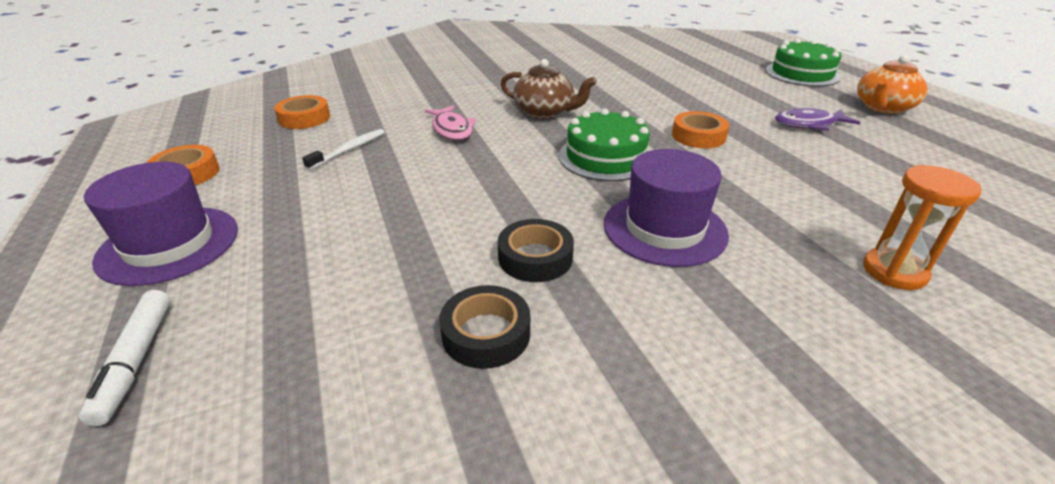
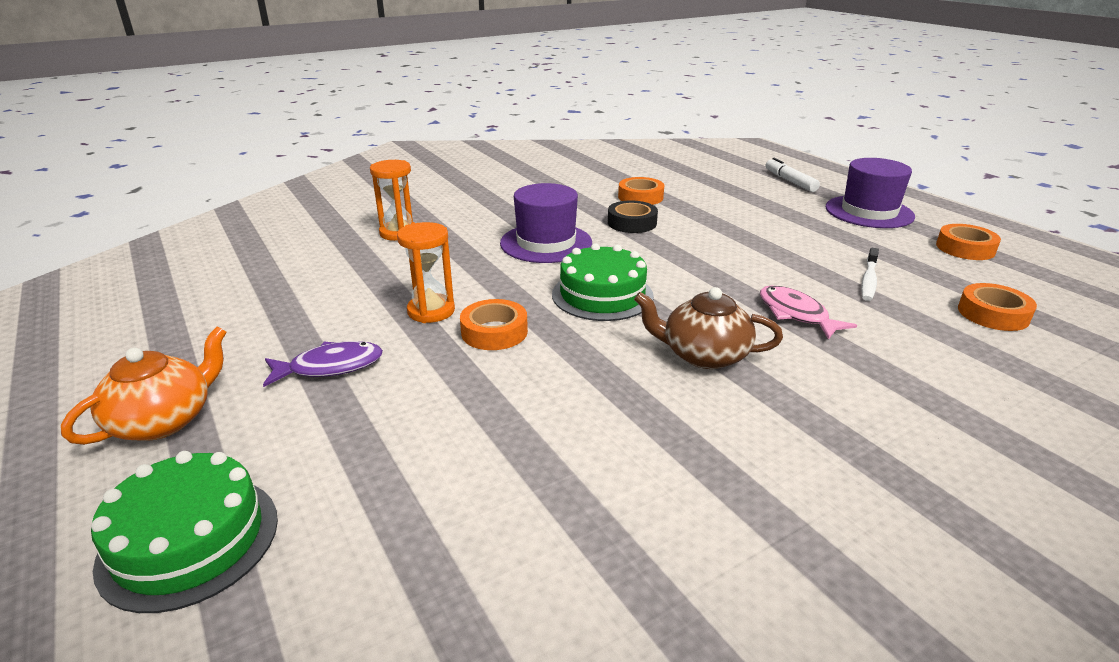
camera: 170 degrees right, 5 degrees down
(486, 334) = (640, 197): black tape -> orange tape
(762, 156) = (431, 311): none -> orange hourglass

